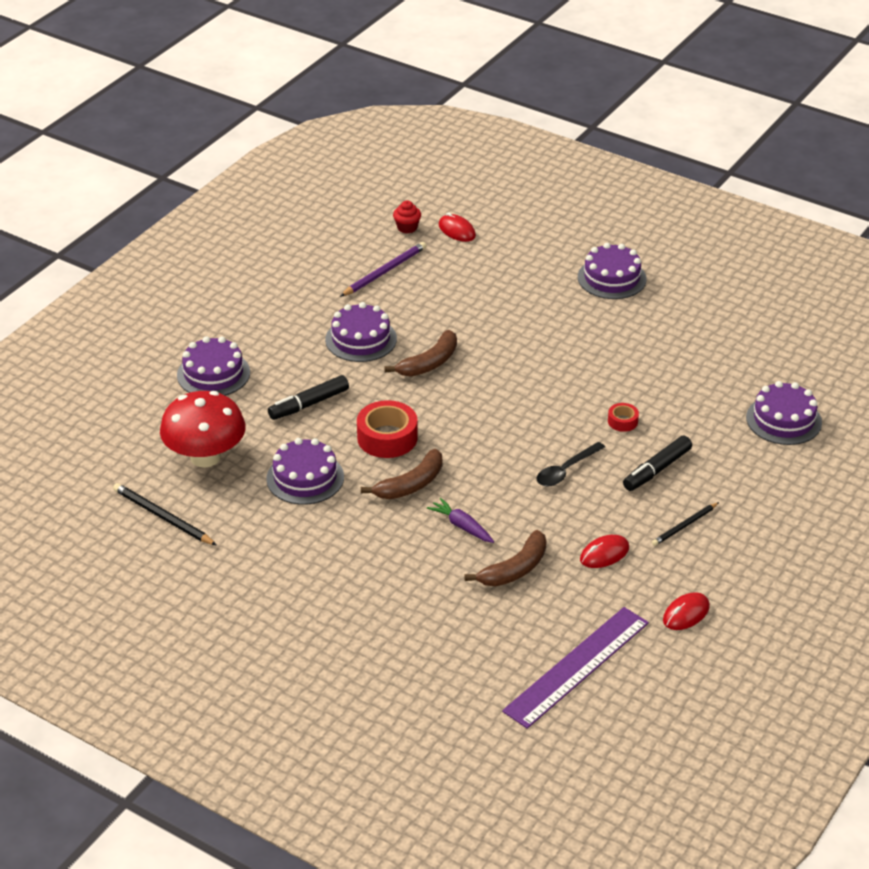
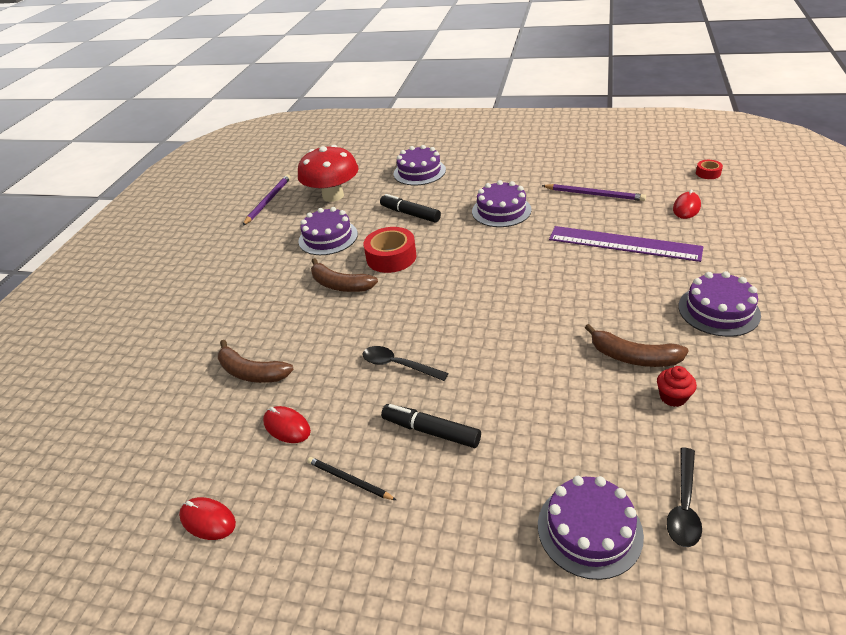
camera: 75 degrees right, 0 degrees up
(162, 517) = (268, 201): black pencil -> purple pencil
(407, 228) = (662, 186): red cupcake -> red cupcake (673, 397)
(429, 363) = (496, 248): brown banana -> brown banana (633, 357)
(461, 526) = (299, 325): purple carrot -> none
(576, 666) = (126, 451): purple ruler -> purple ruler (623, 243)
(622, 421) = (494, 383): red tape -> red tape (708, 173)
(784, 373) = (683, 505): none -> black spoon

